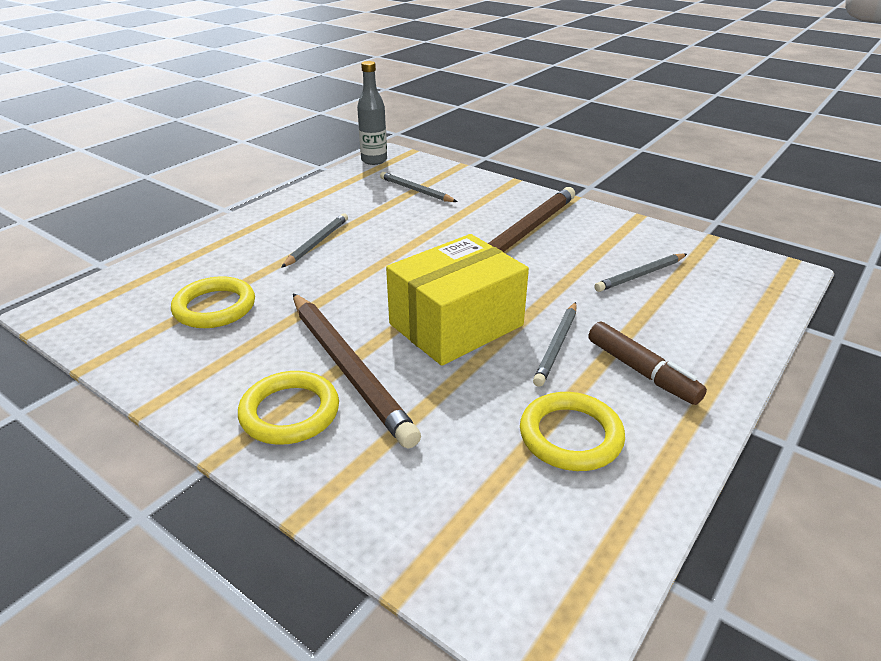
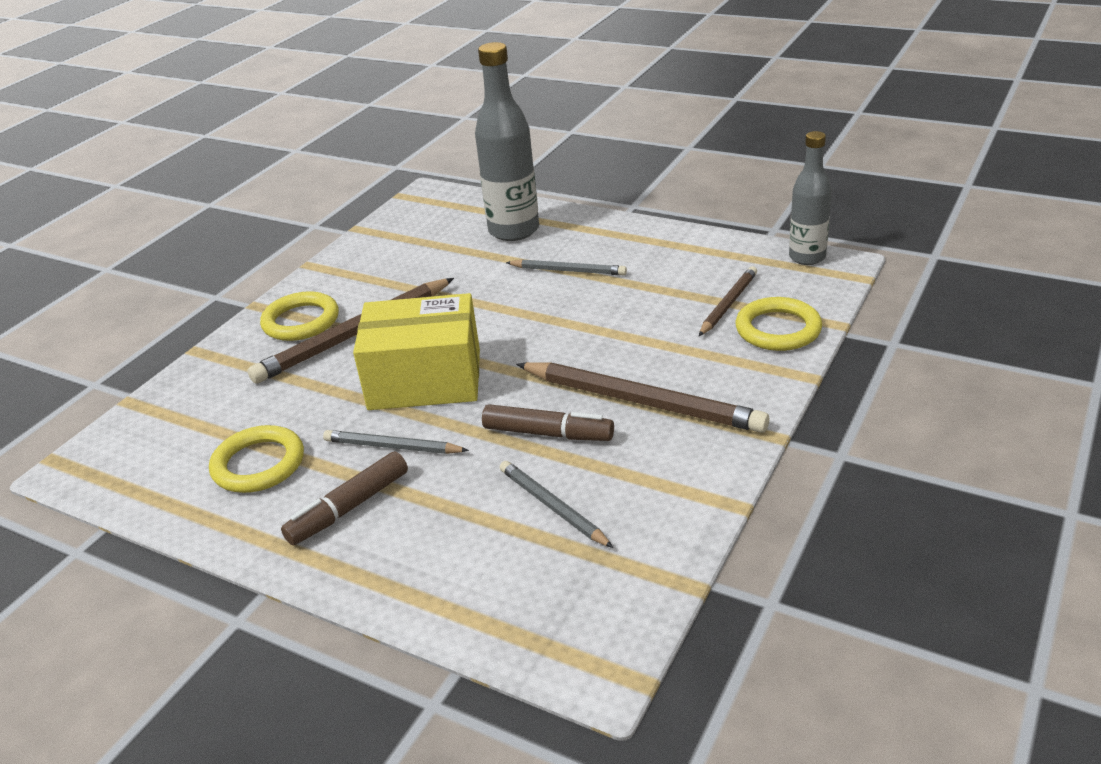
camera: 85 degrees right, 0 degrees up
(213, 263) = (514, 230): none -> grey bottle
(214, 307) = (440, 252): yellow ring -> yellow ring (778, 329)
(416, 190) = (728, 304): grey pencil -> brown pencil
(456, 324) = (425, 379): yellow box -> yellow box turned 45 degrees counterclockwise
(554, 270) = (548, 433): none -> brown marker

